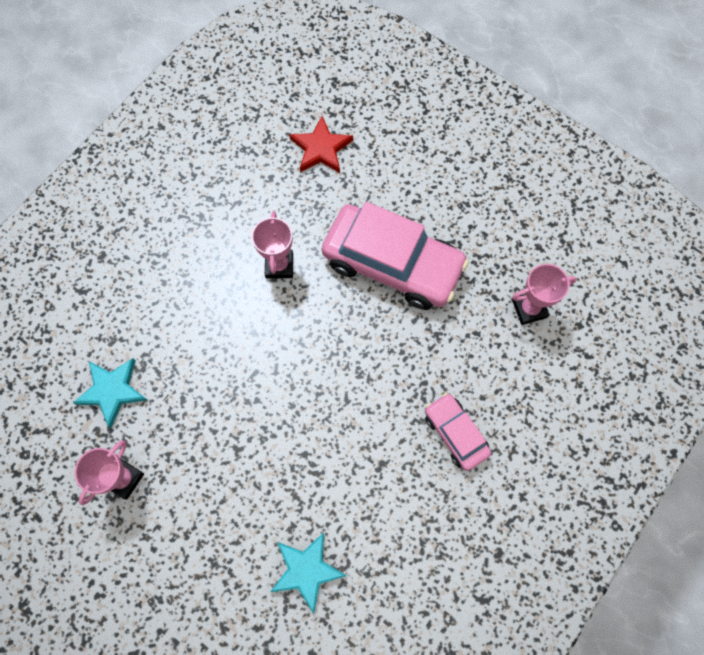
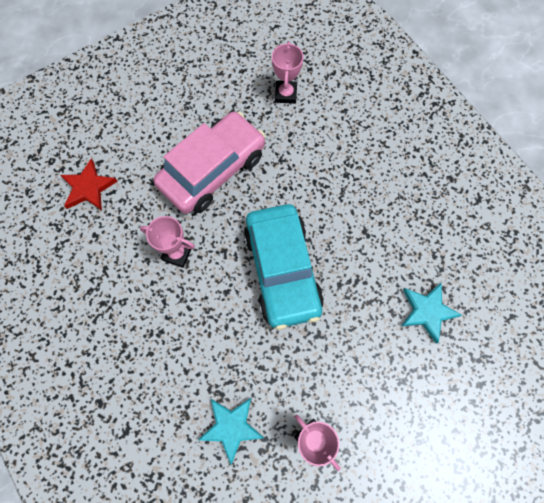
camera: 70 degrees left, 0 degrees up
(299, 384) = (282, 270): none -> turquoise car
(455, 433) = (359, 174): pink car -> none

